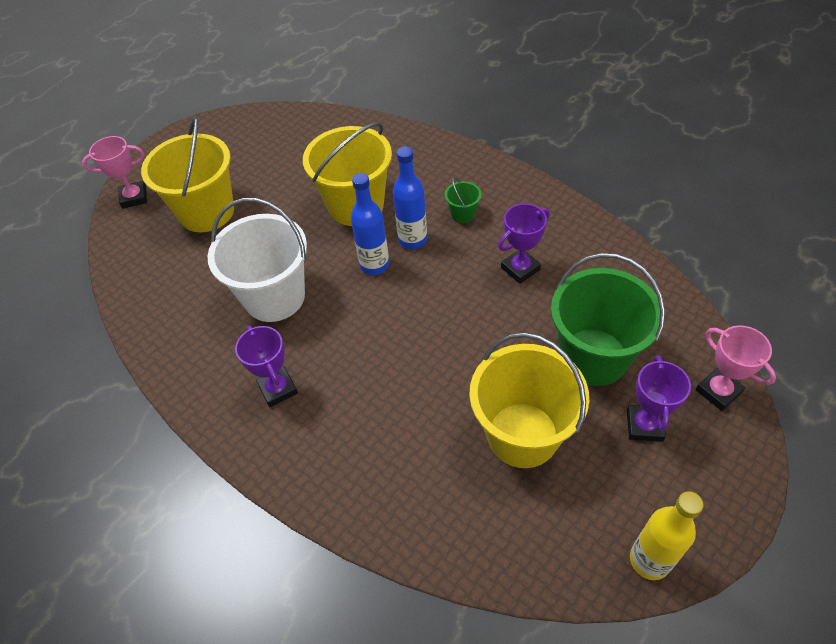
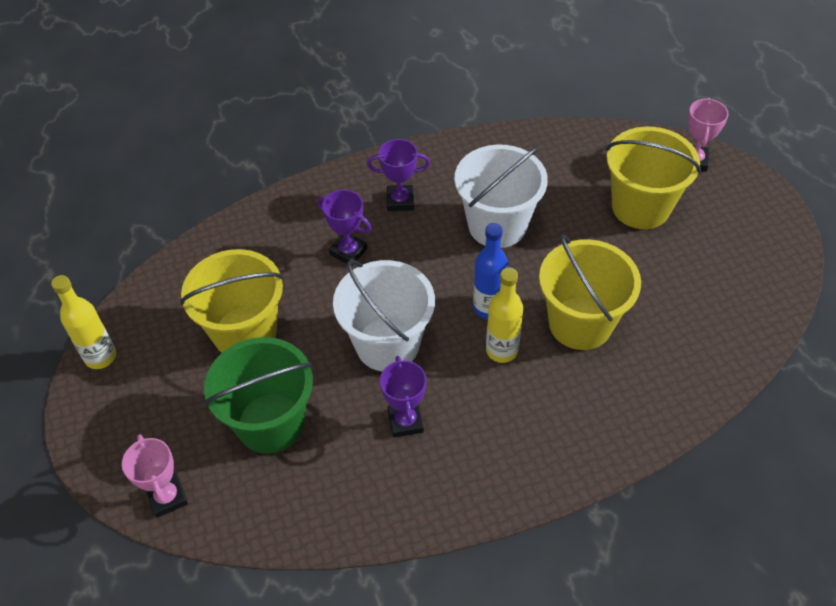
camera: 115 degrees right, 0 degrees up
(413, 240) = (501, 350): blue bottle -> yellow bottle
(457, 315) = (387, 344): none -> white bucket
(463, 214) = (510, 409): green bucket -> none
(644, 425) = (186, 419): purple trophy -> purple trophy (348, 251)
(718, 391) = (167, 497): pink trophy -> pink trophy turned 75 degrees clockwise

